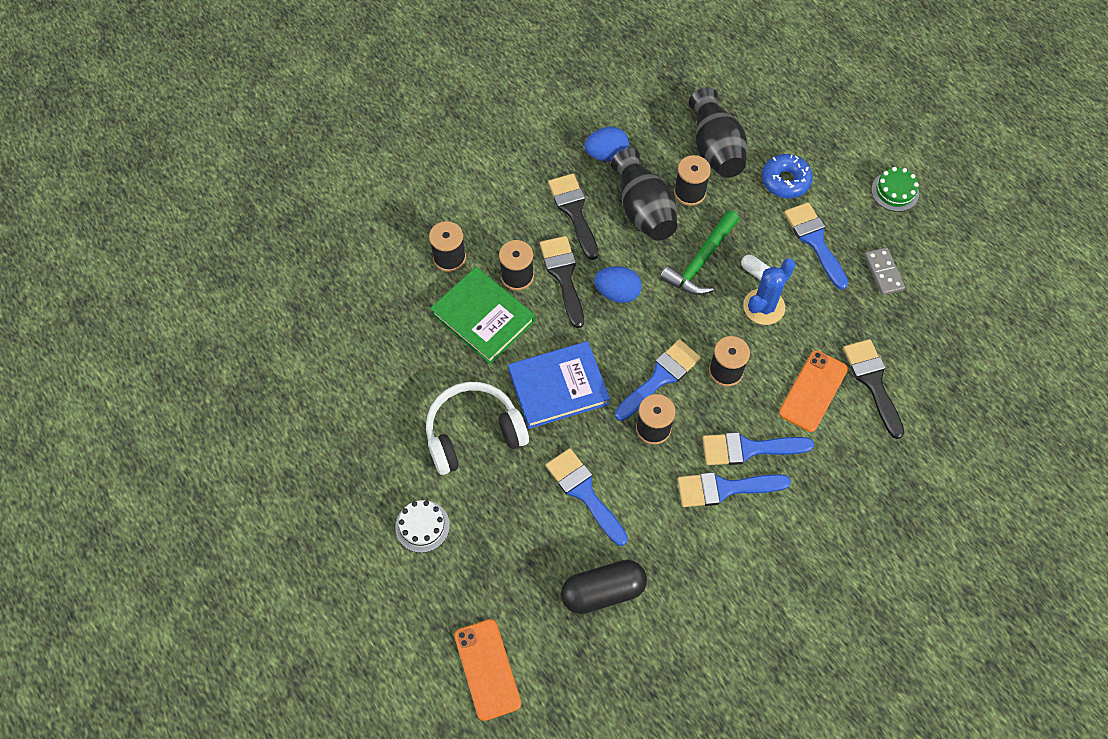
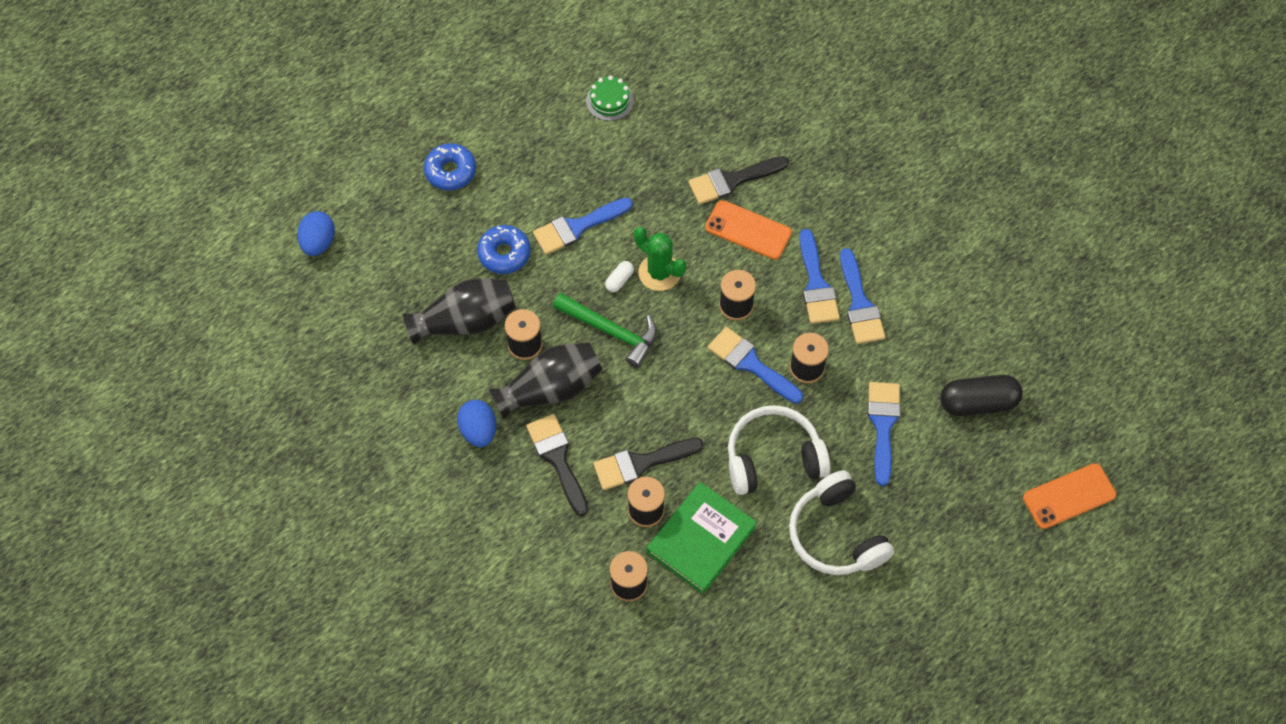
camera: 95 degrees left, 0 degrees up
(422, 526) = (942, 572): white cake -> none
(558, 387) = (773, 458): blue book -> white headphones
(574, 211) = (557, 459): black brush -> black brush turned 90 degrees clockwise
(584, 492) = (883, 425): blue brush -> blue brush turned 135 degrees clockwise
(603, 592) = (978, 402): black capsule -> black capsule turned 75 degrees counterclockwise
(617, 293) = (657, 409): blue egg -> blue egg (318, 242)
(764, 307) = (659, 272): blue cactus -> green cactus
(874, 143) = (450, 171): none -> blue donut
(883, 272) = (609, 168): grey domino -> none
(895, 191) = (511, 155): green cake -> green cake (609, 100)

